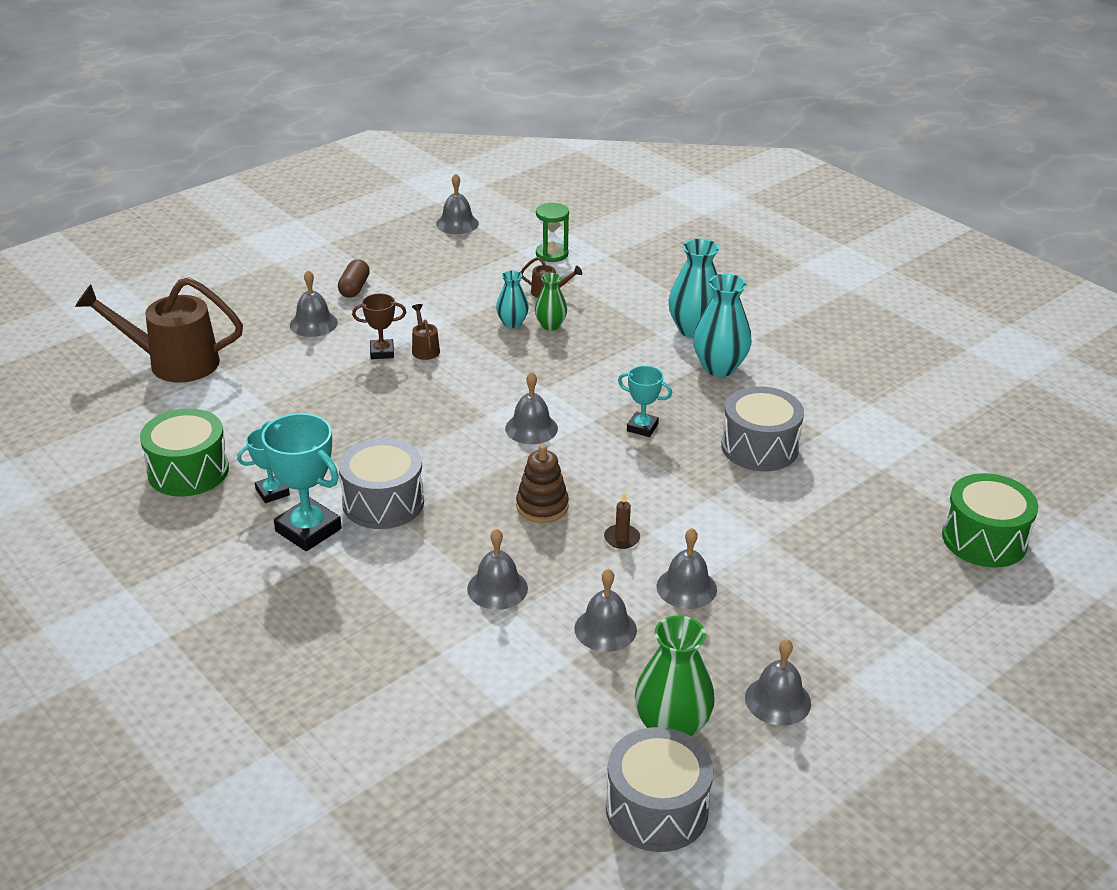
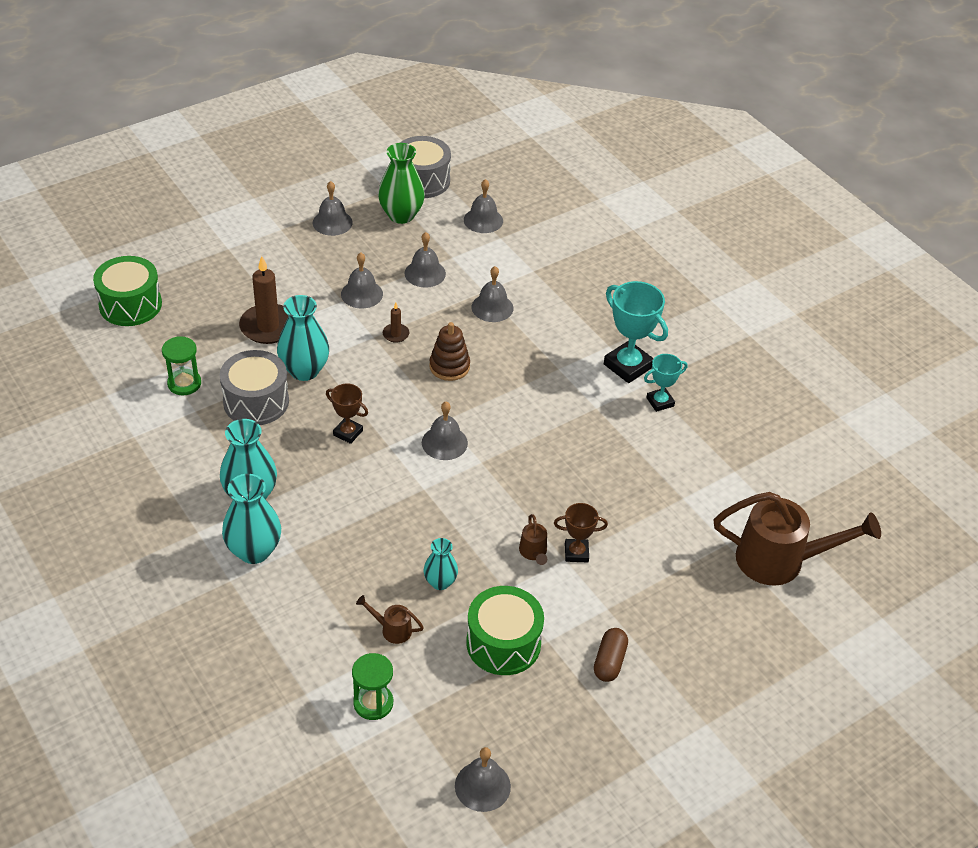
camera: 175 degrees left, 10 degrees up
(188, 471) = (732, 429): green drum -> green drum (503, 643)
(313, 323) = (649, 604): grey bell -> grey bell (483, 220)
(383, 502) = (572, 383): grey drum -> none
(550, 325) = (401, 574): green vase -> none
(642, 427) = (348, 433): turquoise trophy -> brown trophy
(720, 484) = (304, 370): none -> turquoise vase
(791, 530) = (268, 326): none -> brown candle
(852, 457) = (184, 384): none -> green hourglass

